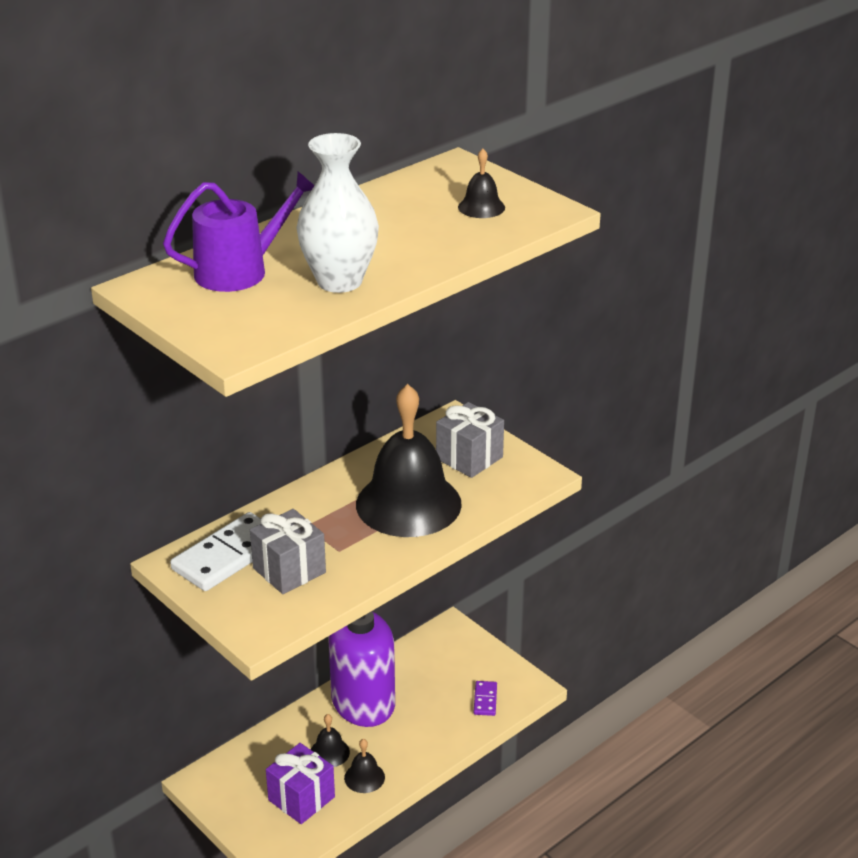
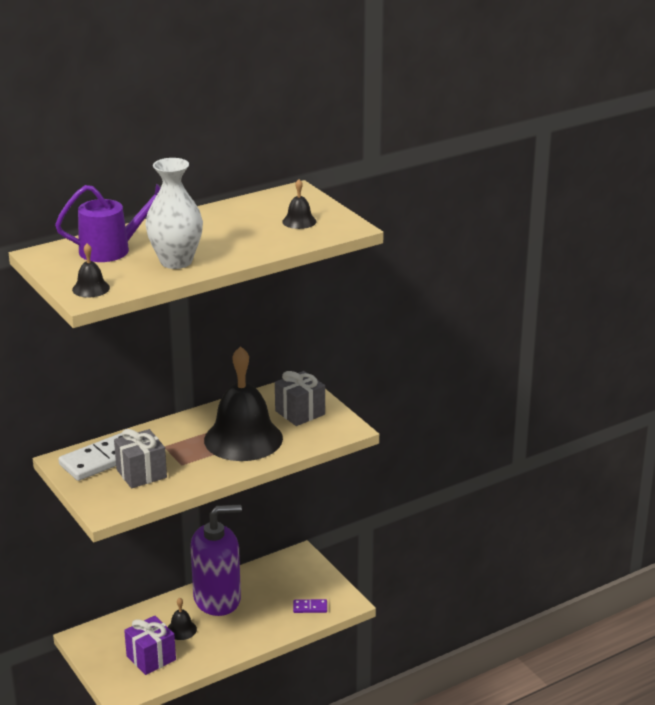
camera: 10 degrees right, 5 degrees down
(364, 777) = (202, 649): black bell -> black bell (91, 288)
(485, 700) = (310, 607): purple domino -> purple domino turned 75 degrees clockwise

